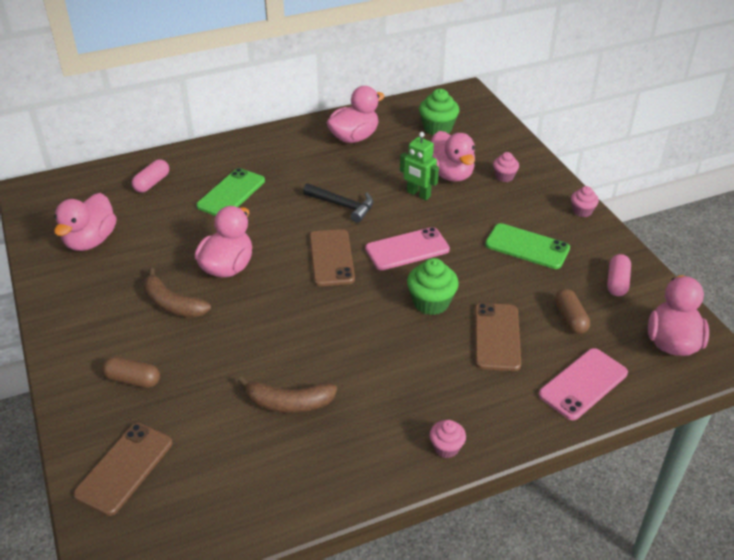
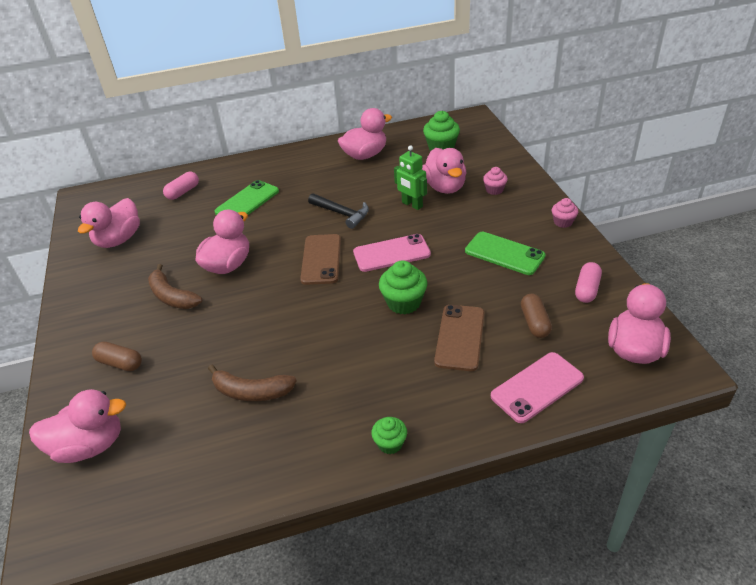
camera: 10 degrees right, 0 degrees up
(124, 468) = (90, 445): brown phone -> pink duck
(446, 447) = (390, 443): pink cupcake -> green cupcake

